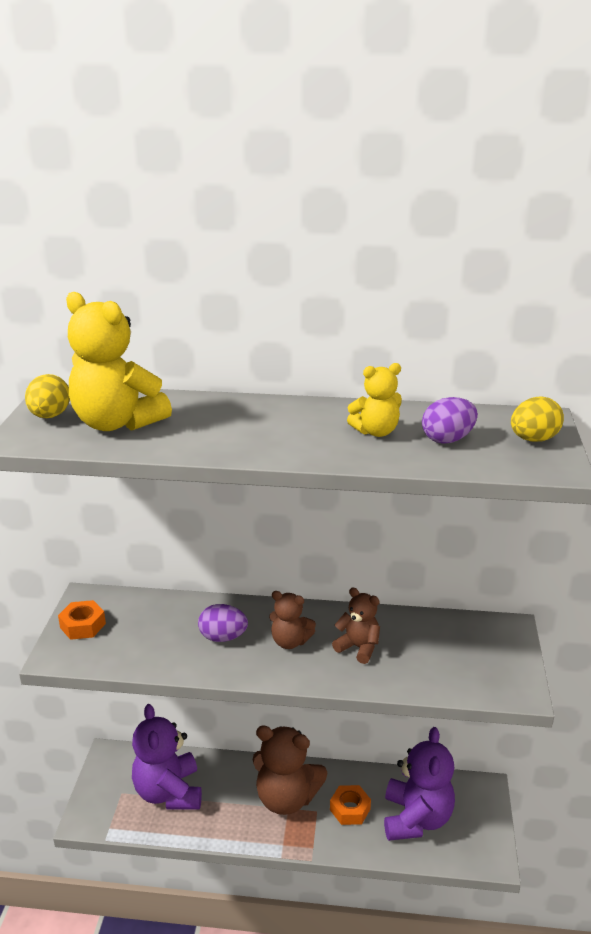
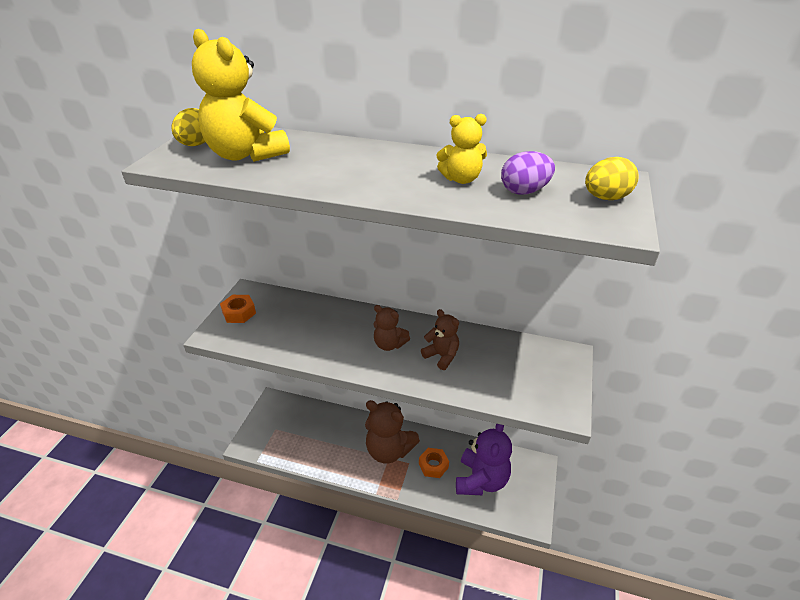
camera: 10 degrees right, 10 degrees up
(169, 792) = (307, 433): purple teddy bear -> none
(223, 637) = (339, 335): purple egg -> none

